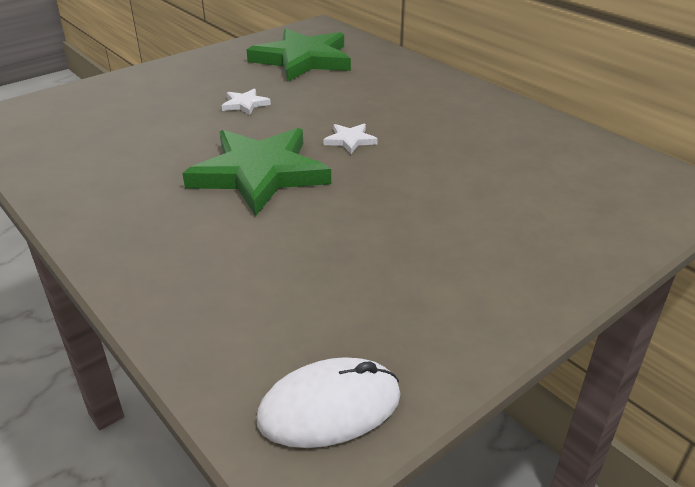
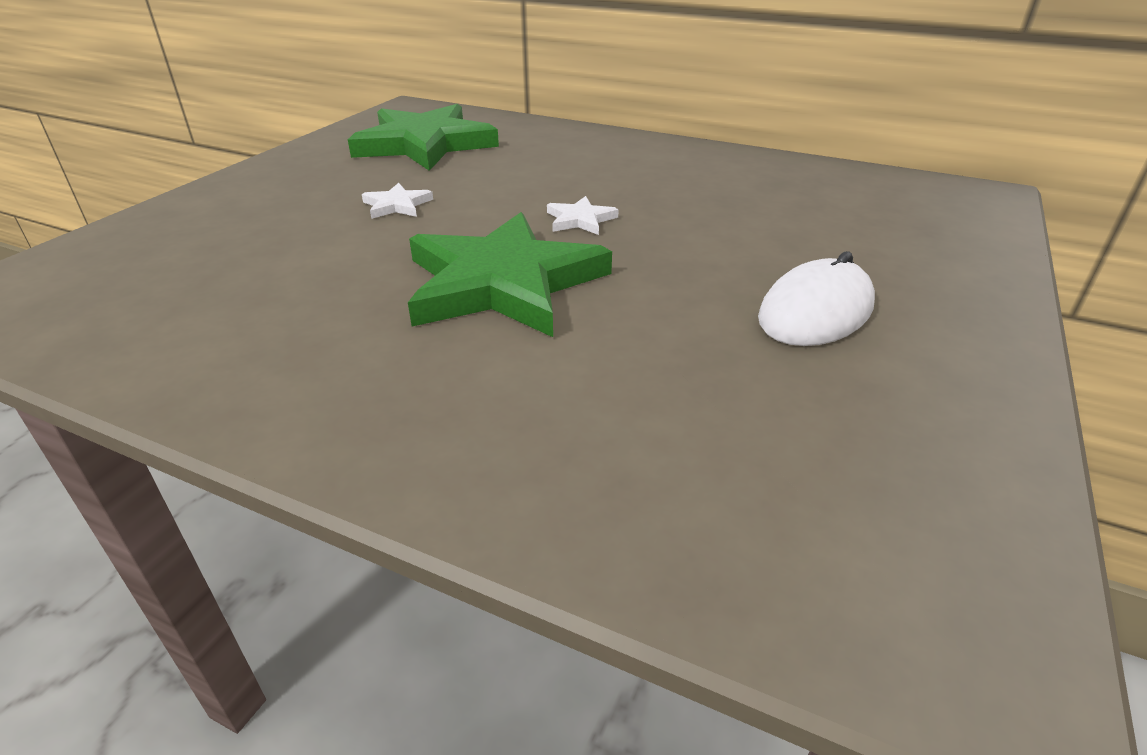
camera: 25 degrees left, 0 degrees up
(330, 407) = (934, 568): white mouse -> white mouse (815, 311)

